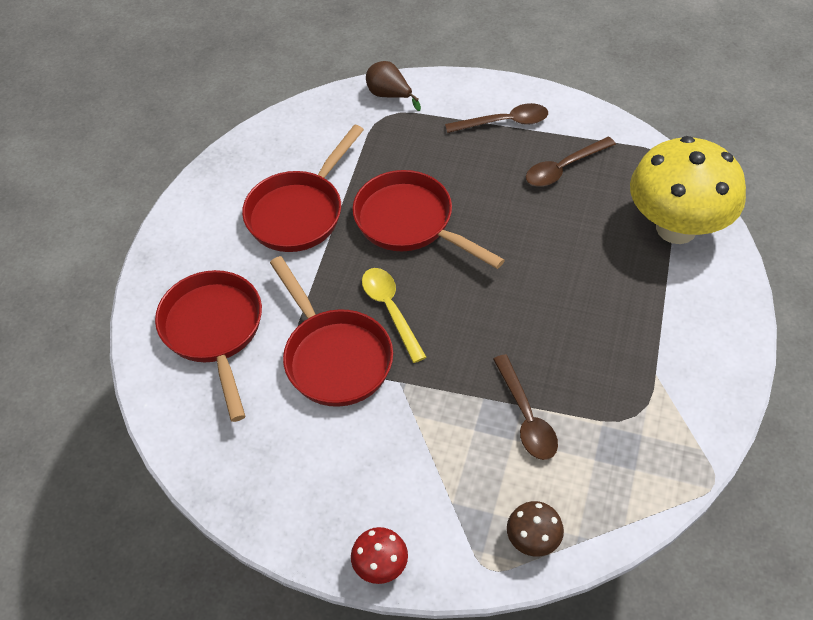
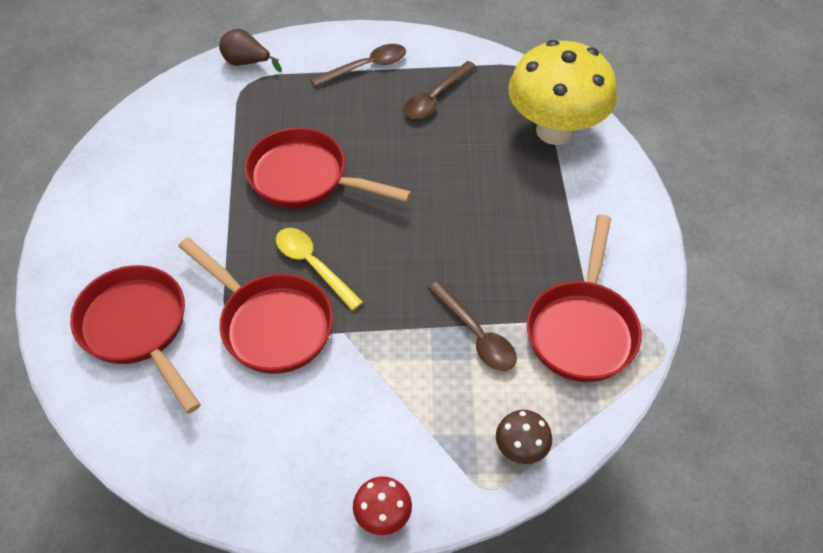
camera: 20 degrees left, 0 degrees up
(299, 212) = (191, 192): red pan -> red pan (582, 329)

